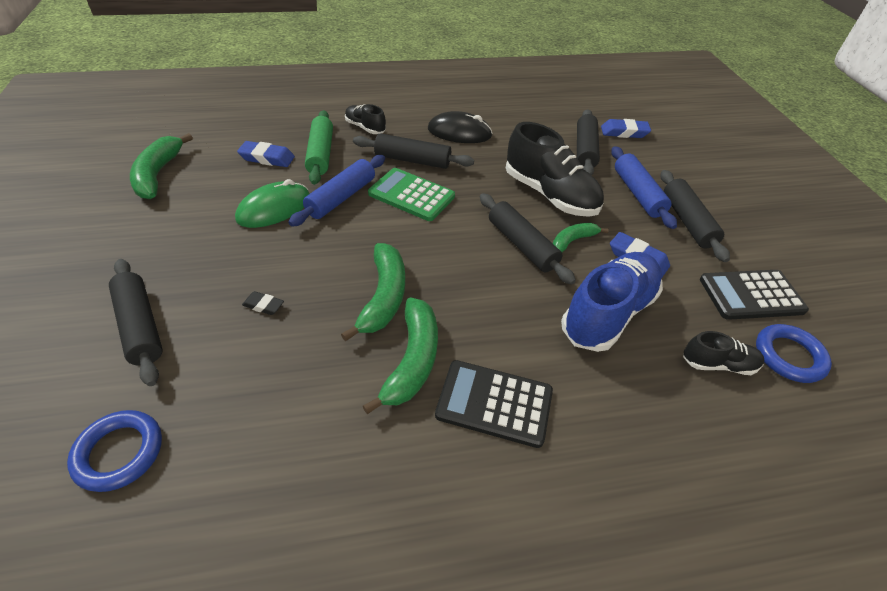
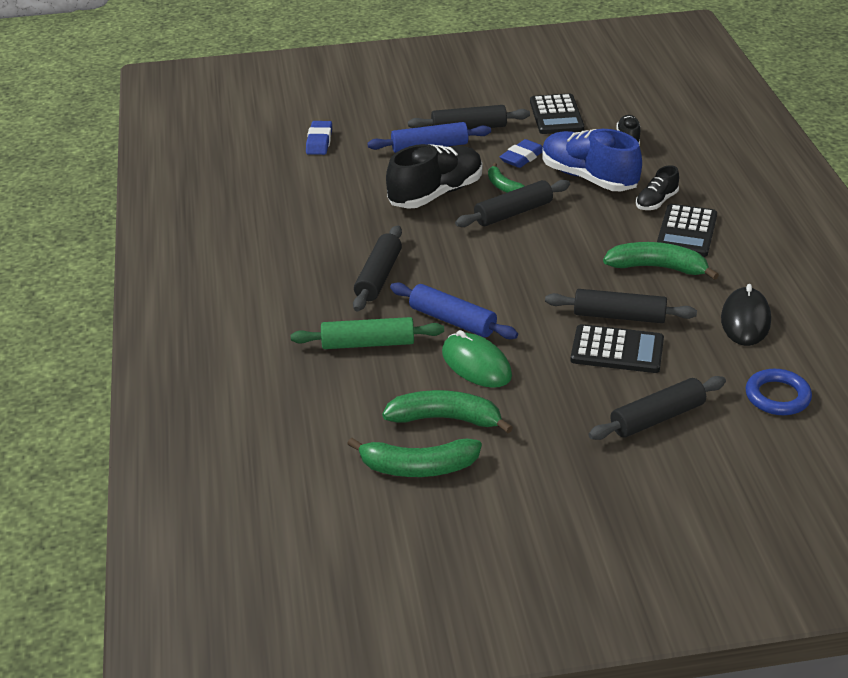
camera: 85 degrees left, 10 degrees down
(263, 305) = (617, 350): black eraser -> black calculator
(267, 158) = (378, 384): blue eraser -> none
(365, 128) = (307, 315): black shoe -> black shoe (656, 202)
(383, 297) = (593, 285): green banana -> green banana (446, 419)
(411, 195) = (444, 275): green calculator -> none
(459, 132) = (319, 246): black mouse -> black mouse (745, 320)
(585, 150) = (354, 168): black rolling pin -> black rolling pin (619, 316)
(789, 356) = (614, 112): blue ring -> none

